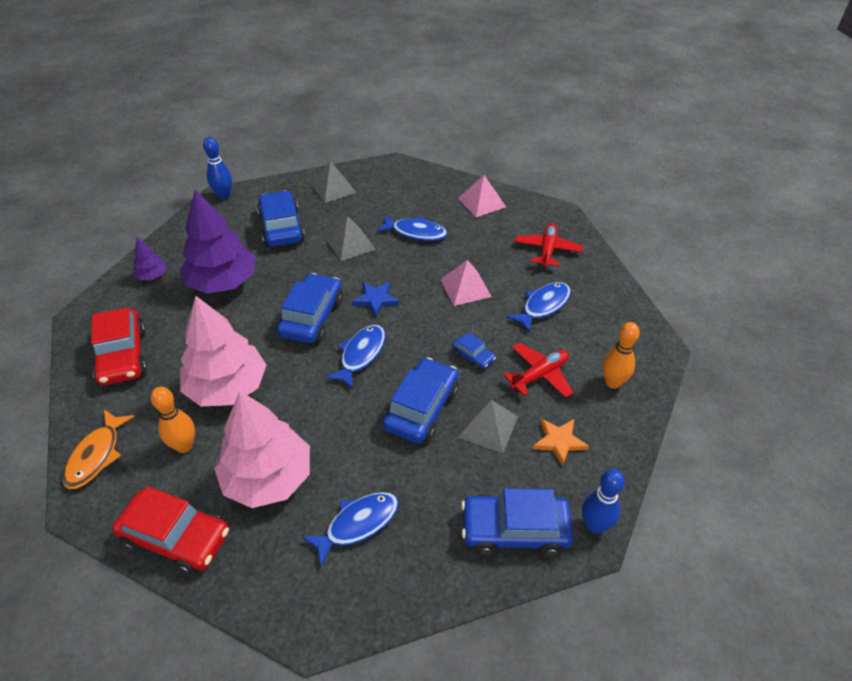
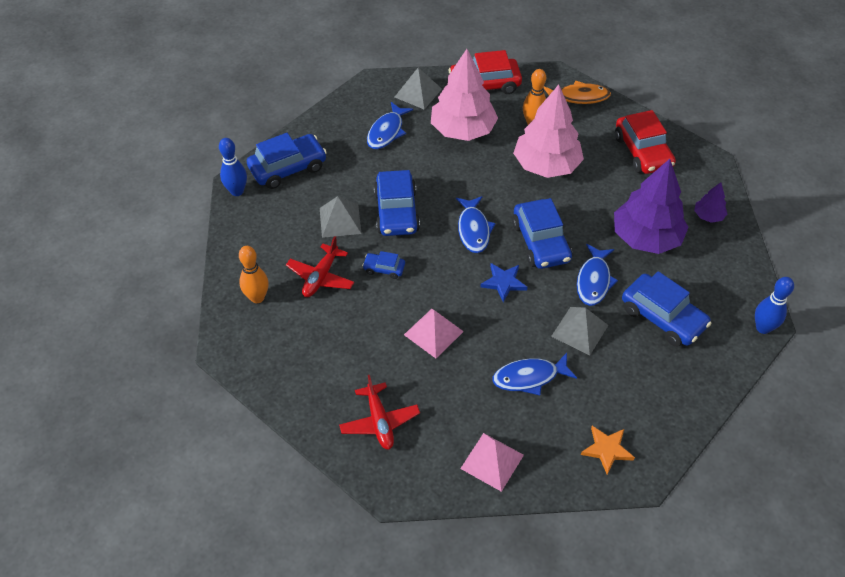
camera: 150 degrees right, 5 degrees up
(96, 455) = (579, 97): orange fish -> orange fish turned 105 degrees clockwise
(123, 356) = (643, 152): red car -> red car turned 150 degrees counterclockwise
(333, 188) = (668, 397): grey pyramid -> grey pyramid (418, 93)
(543, 306) = (350, 346): blue fish -> blue fish (594, 280)
(559, 441) = (282, 232): orange star -> orange star (607, 449)

